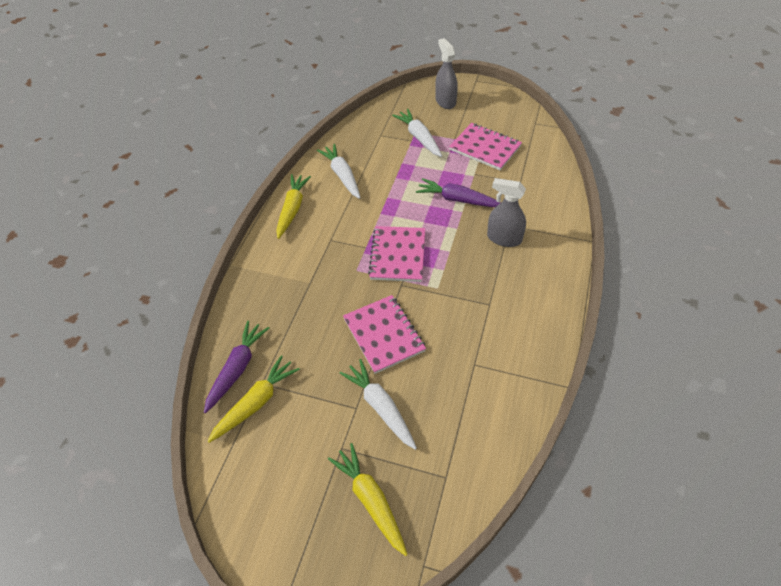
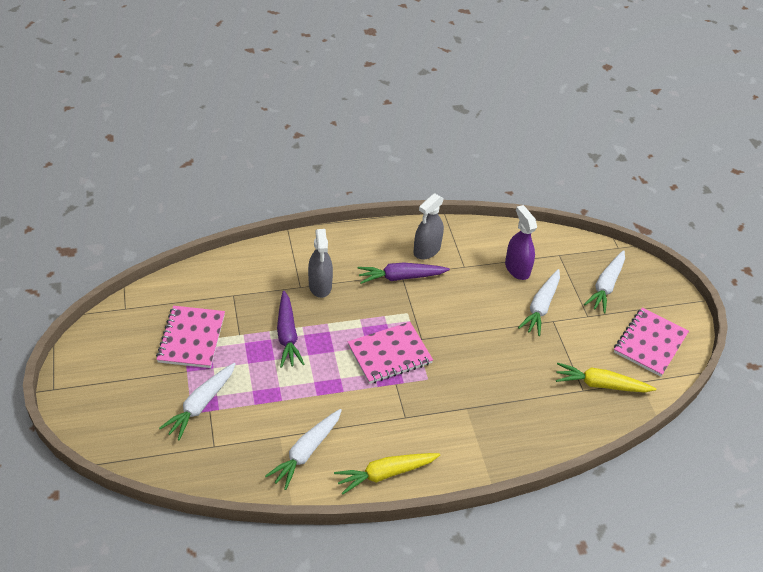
camera: 125 degrees left, 5 degrees down
(237, 369) = (586, 415): purple carrot -> purple carrot (401, 277)
(370, 500) = (606, 286): yellow carrot -> white carrot
(384, 335) = (480, 330): pink notebook -> pink notebook (650, 343)
(445, 101) = (114, 405): grey spray bottle -> grey spray bottle (427, 250)
(446, 415) = (517, 269): none -> purple spray bottle

